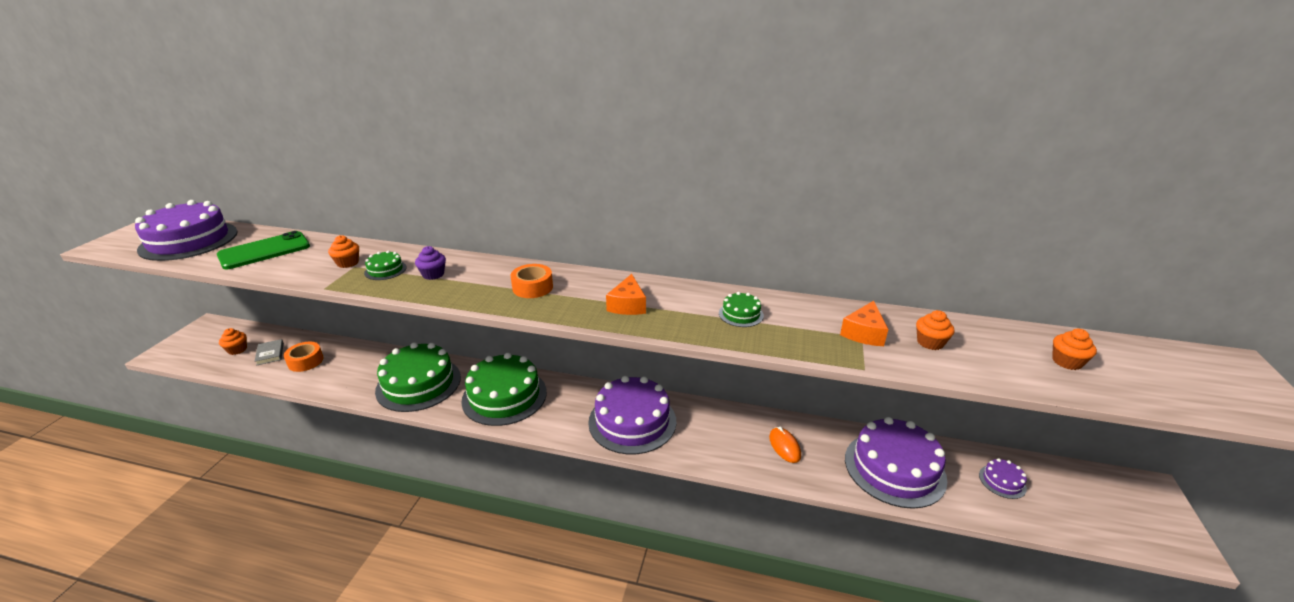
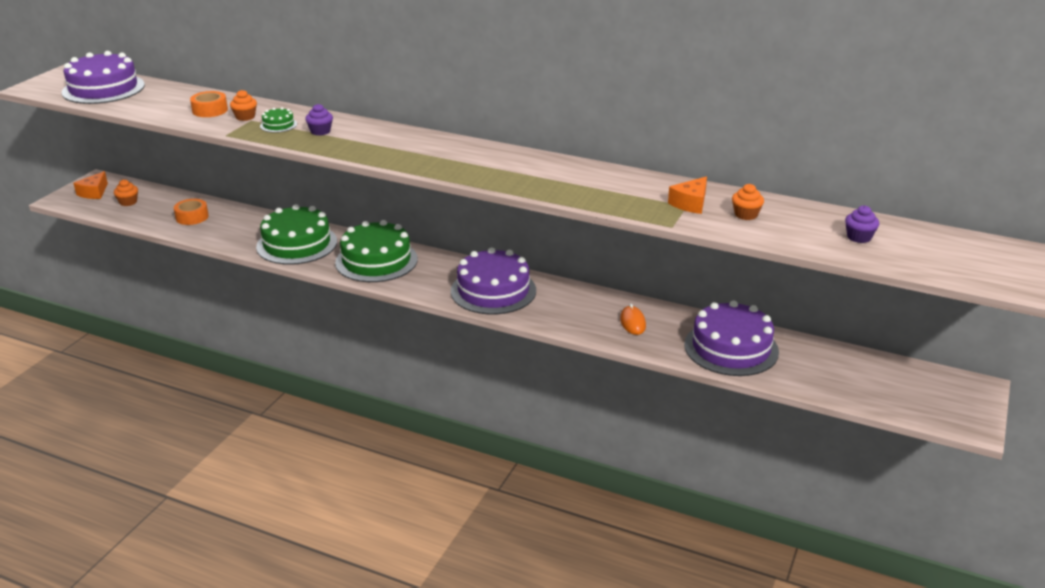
camera: 10 degrees right, 0 degrees up
(264, 251) = (171, 102): green phone -> none
(270, 354) = (159, 208): grey book -> none
(532, 287) = (407, 148): orange tape -> orange tape (210, 110)
(628, 305) = (488, 167): orange cheese -> orange cheese (94, 193)
(741, 314) = (587, 182): green cake -> none
(1002, 481) = (831, 367): purple cake -> none
(1067, 362) = (859, 237): orange cupcake -> purple cupcake

